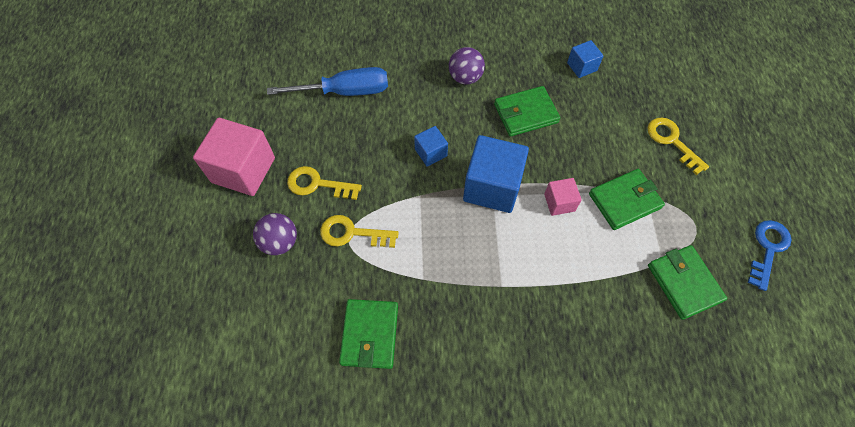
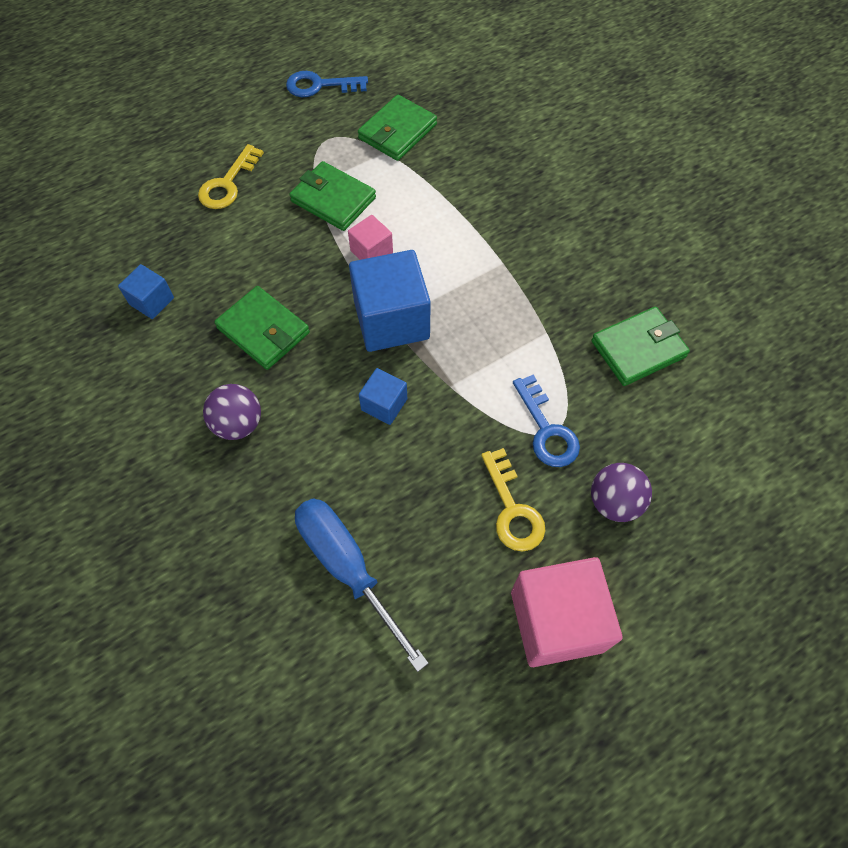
camera: 120 degrees left, 0 degrees up
(352, 233) = (547, 430): yellow key -> blue key

